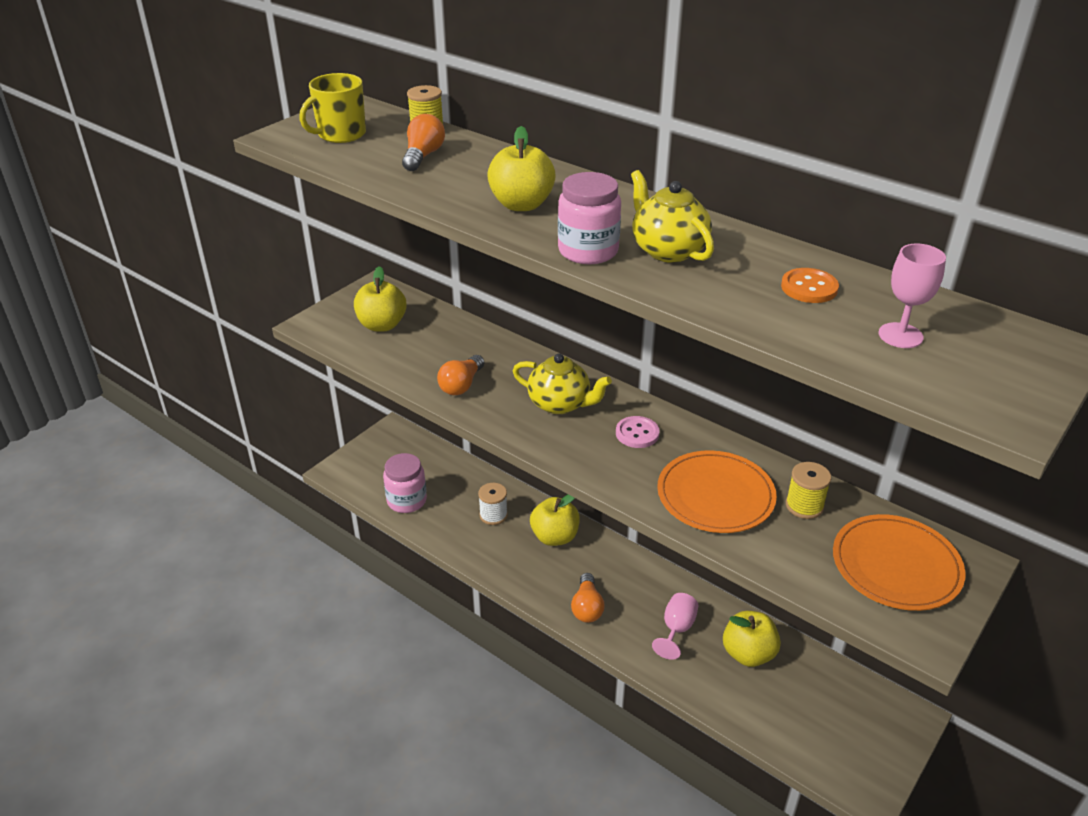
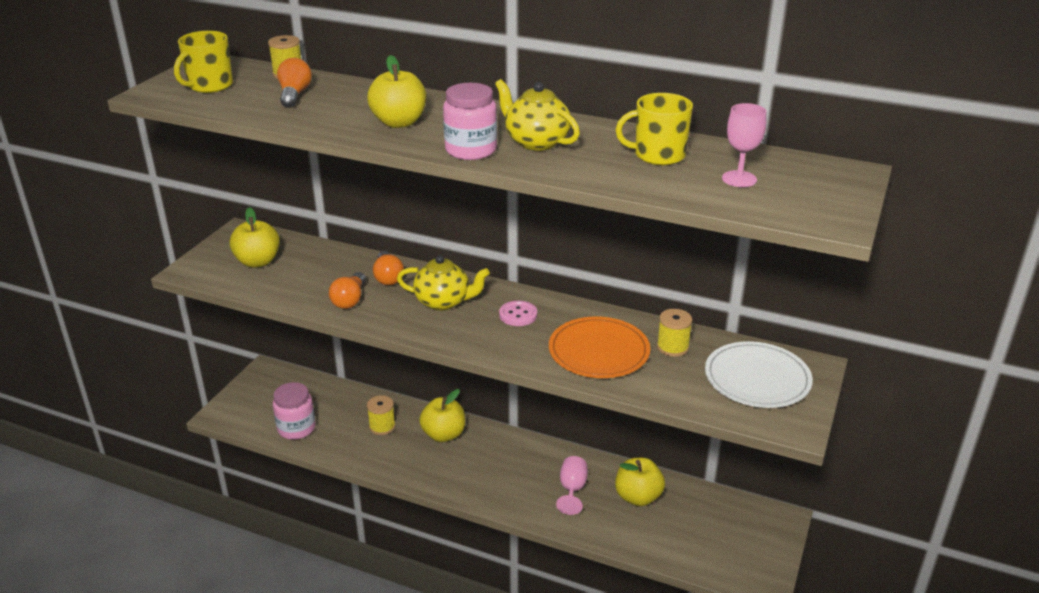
camera: 15 degrees left, 5 degrees down
(493, 515) = (382, 426): white spool -> yellow spool
(587, 607) = (489, 487): orange light bulb -> orange light bulb (388, 277)
(809, 288) = (658, 155): orange button -> yellow mug
(896, 566) = (757, 378): orange plate -> white plate

